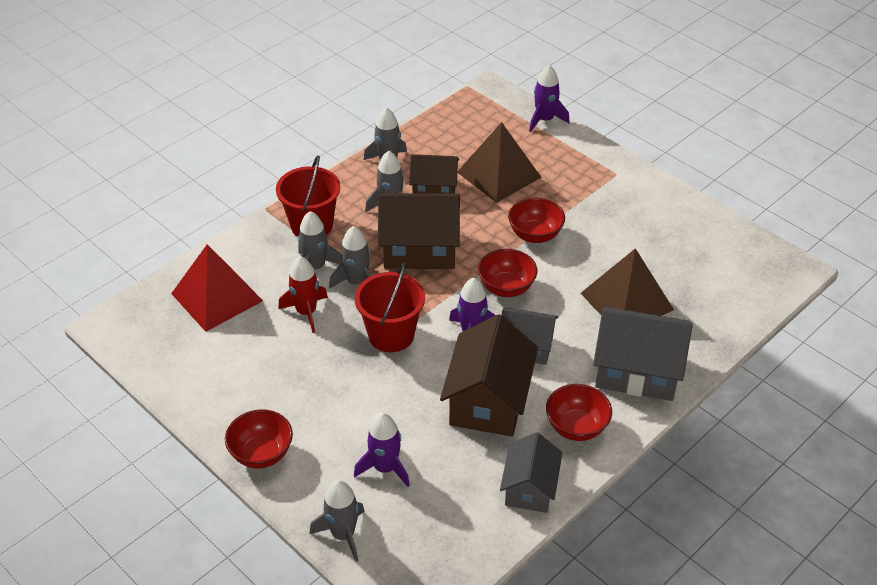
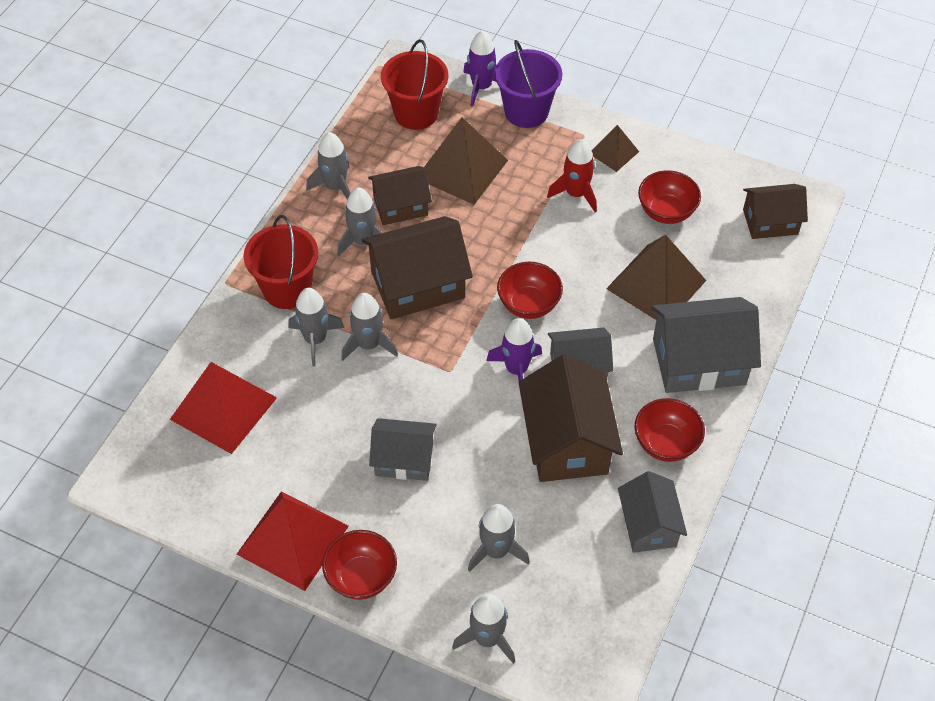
camera: 20 degrees left, 10 degrees up
(220, 408) = (292, 539): none -> red pyramid
(306, 312) = (330, 397): red rocket -> red rocket (576, 194)
(342, 375) = (404, 459): none -> grey house
(385, 468) = (496, 551): purple rocket -> grey rocket
(391, 335) = (434, 397): red bucket -> red bucket (416, 113)
(535, 235) = (531, 233): red bowl -> red bowl (666, 212)
(574, 146) = (526, 111): none -> purple bucket
(636, 193) = (613, 152): none -> brown pyramid
(754, 279) = (770, 222): none -> brown house

